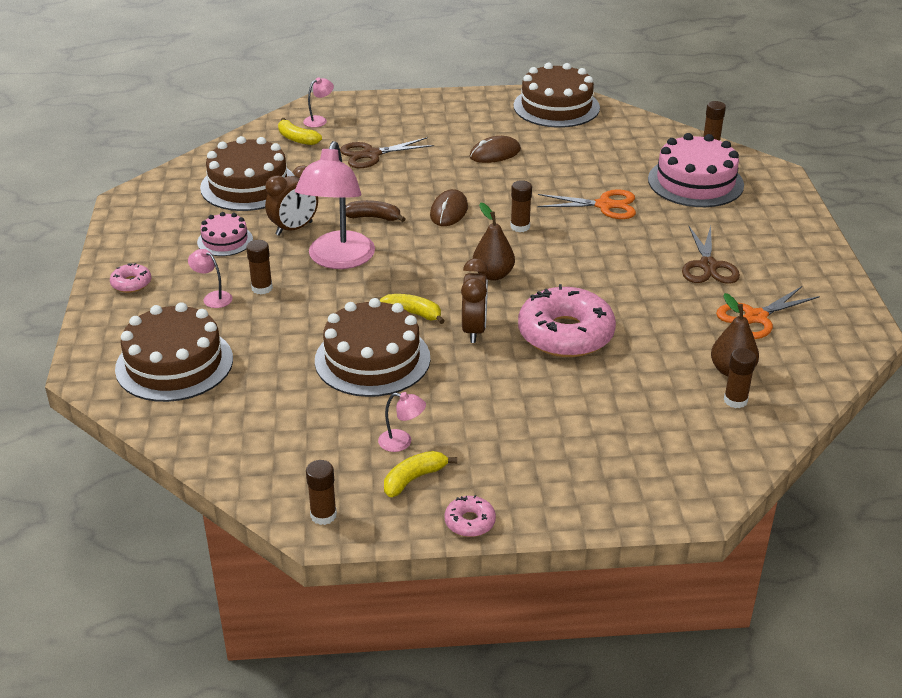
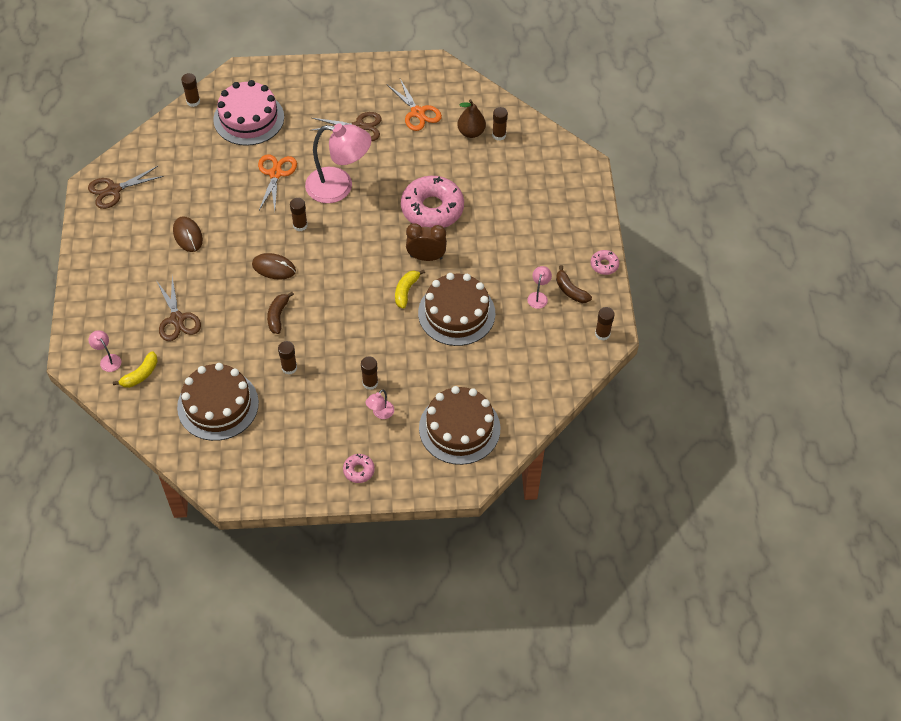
camera: 90 degrees left, 20 degrees up
(225, 240) = (302, 413): pink cake -> none
(294, 228) = (289, 368): brown clock -> brown glue stick
(338, 259) = (335, 337): pink lamp -> pink lamp (339, 187)
(414, 479) = (570, 290): yellow banana -> brown banana
(493, 275) = (361, 244): brown pear -> none
(556, 107) = (114, 190): brown cake -> brown scissors

